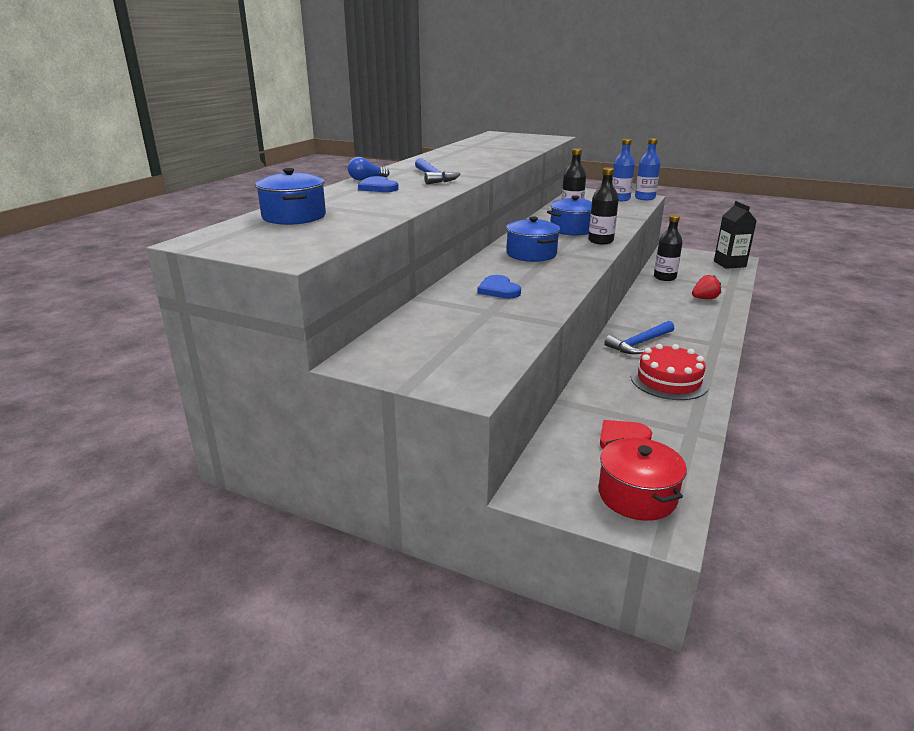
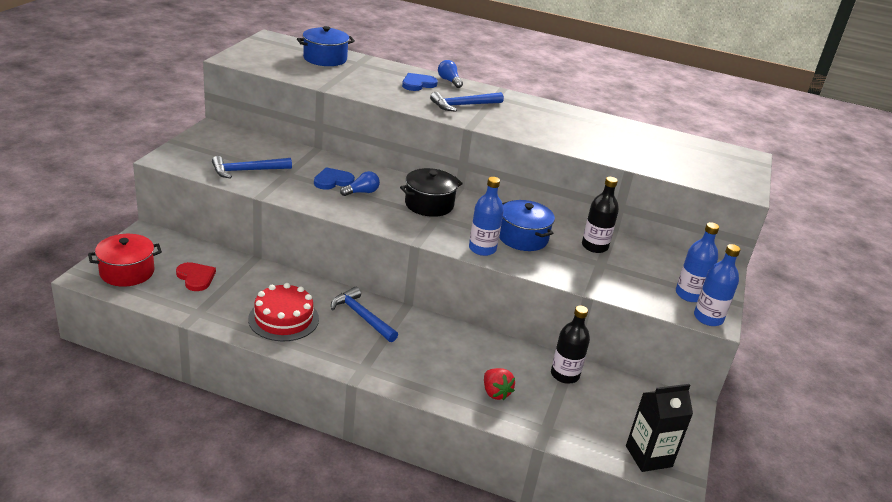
camera: 80 degrees right, 5 degrees up
(490, 333) = (247, 171): none -> blue hammer
(519, 278) = (361, 192): none -> blue light bulb
(531, 254) = (429, 204): blue pot -> black pot
(600, 241) = (482, 249): black bottle -> blue bottle

